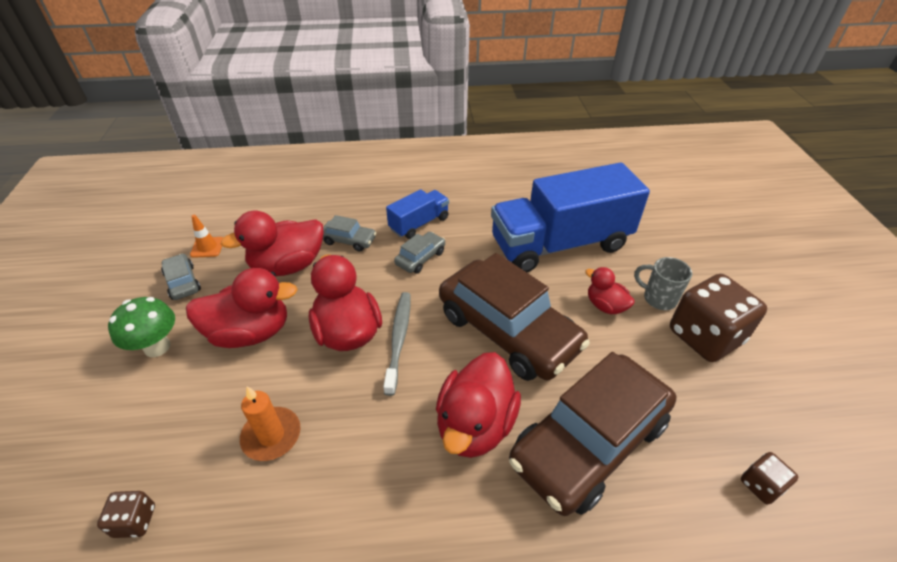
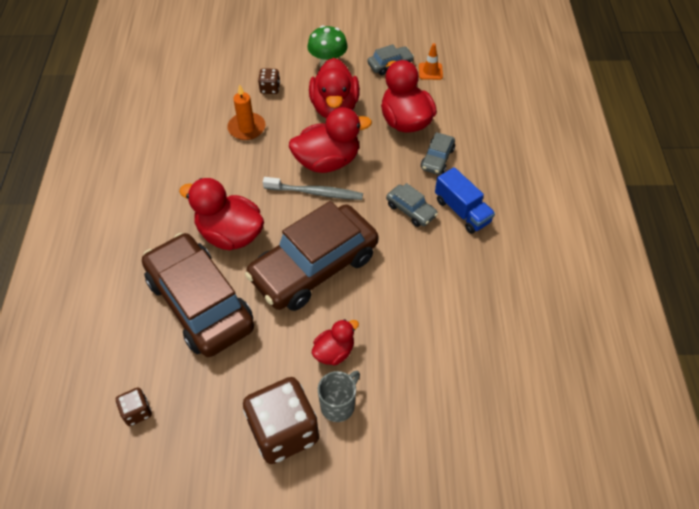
camera: 95 degrees right, 10 degrees up
(135, 521) = (208, 80): brown dice -> brown dice (270, 88)
(560, 244) = (427, 331): blue truck -> none

